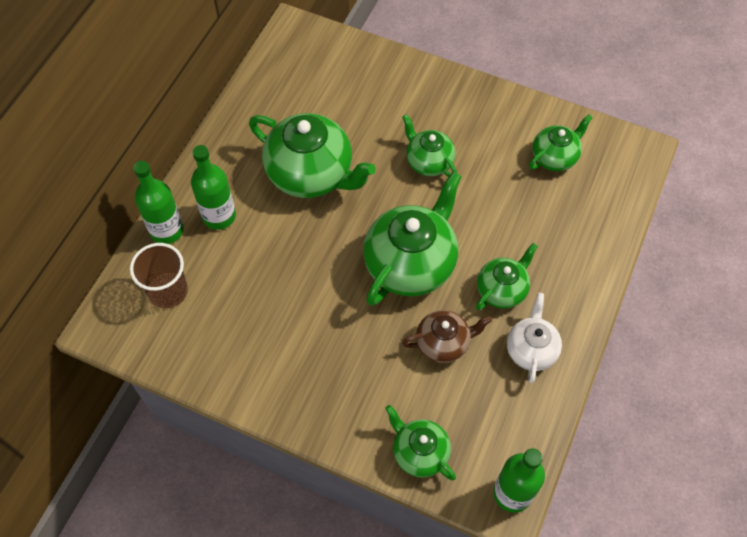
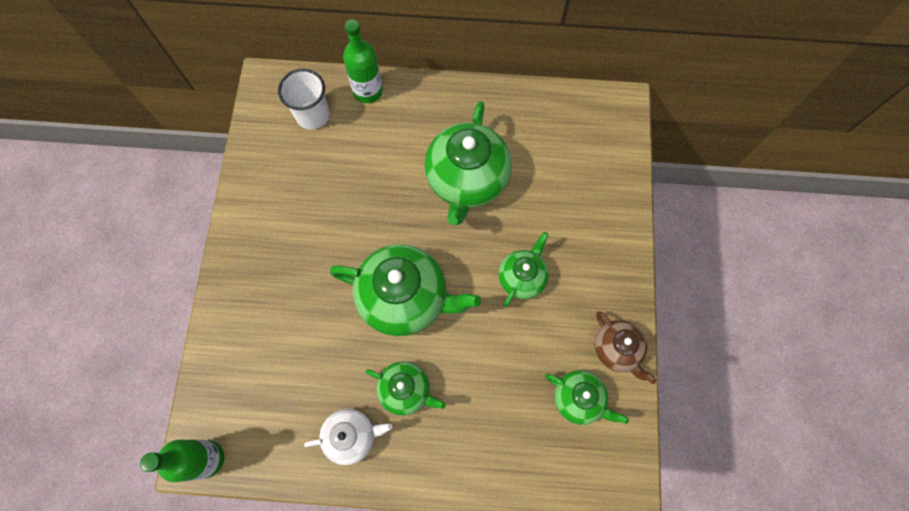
camera: 70 degrees right, 10 degrees up
(168, 291) = (312, 115): brown cup -> white cup
(219, 216) = (396, 124): green bottle -> none
(419, 452) = (224, 365): green teapot -> none
(443, 343) = (333, 353): brown teapot -> brown teapot (617, 350)

